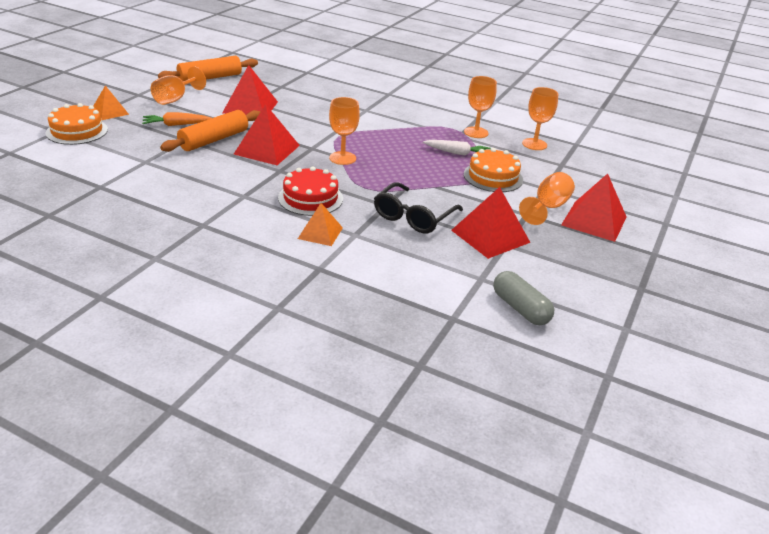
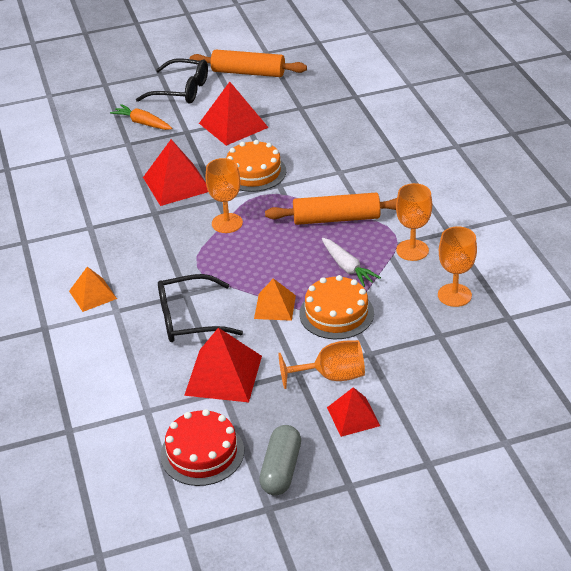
camera: 50 degrees right, 5 degrees up
(77, 131) = (61, 101): orange cake -> orange cake (254, 172)
(109, 112) = (111, 87): orange pyramid -> orange pyramid (275, 307)
(175, 99) = (182, 90): orange goblet -> black glasses
(214, 140) = (149, 153): orange rolling pin -> orange rolling pin (336, 218)
(310, 198) = (136, 255): red cake -> red cake (202, 453)
(520, 308) = (132, 456): grey capsule -> grey capsule (281, 469)
(594, 220) = (353, 416): red pyramid -> red pyramid, size x0.62

